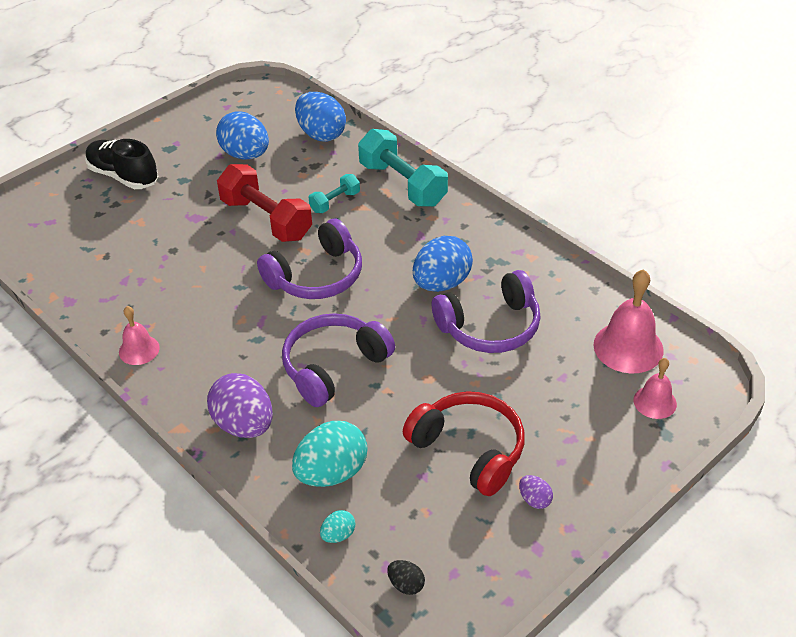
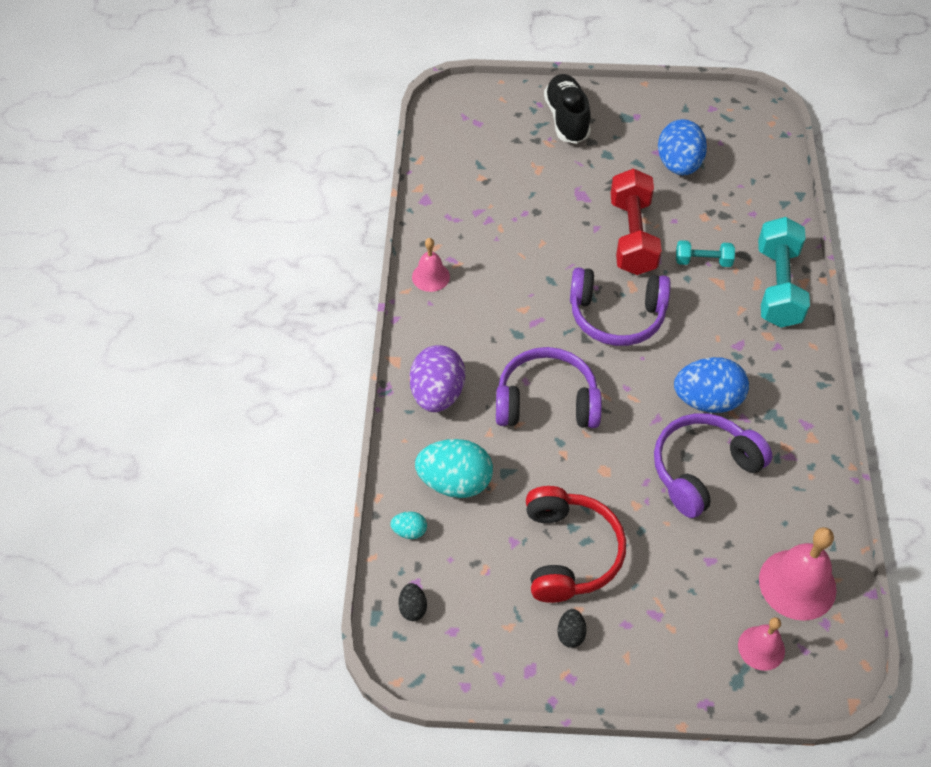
camera: 45 degrees right, 10 degrees up
(321, 134) = (761, 189): blue egg -> none
(490, 327) = (702, 469): purple headphones -> purple headphones turned 120 degrees clockwise
(534, 500) = (570, 634): purple egg -> black egg

